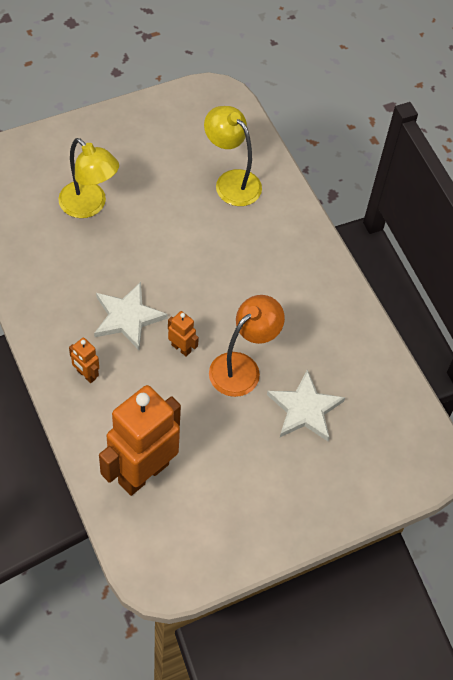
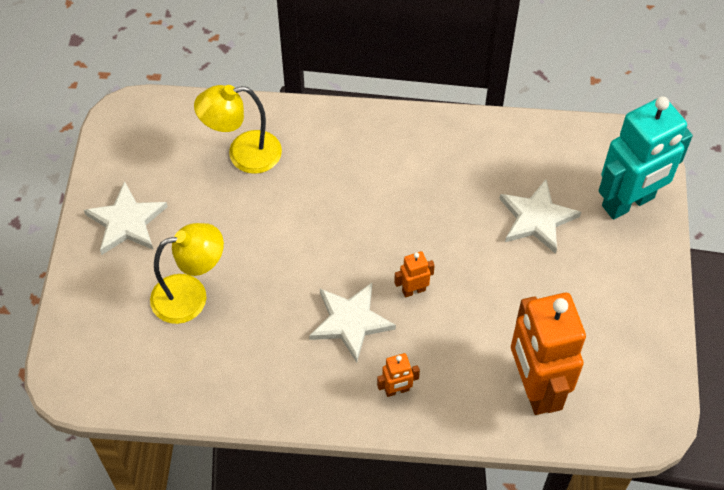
camera: 55 degrees left, 0 degrees up
(126, 139) = (127, 222): none -> white star
(242, 367) = (464, 248): orange lamp -> none
(367, 474) = (628, 202): none -> turquoise robot

